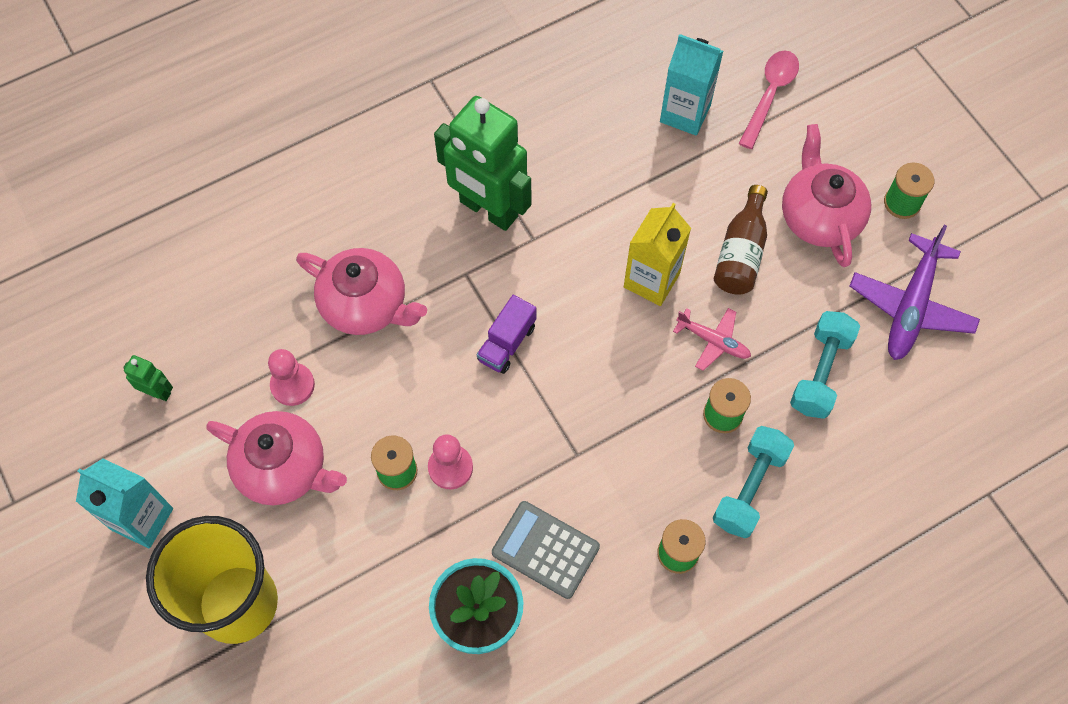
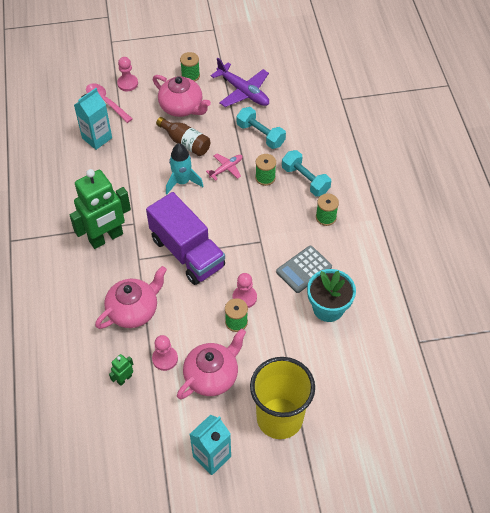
camera: 70 degrees left, 10 degrees down
(157, 392) = (137, 430): green robot -> green robot (124, 379)
(507, 343) = (187, 252): purple truck -> purple truck, size x2.19
(651, 280) = (182, 182): yellow carton -> turquoise rocket
(819, 217) = (182, 107): pink teapot -> pink teapot turned 150 degrees counterclockwise
(829, 110) = (127, 83): none -> pink pawn

